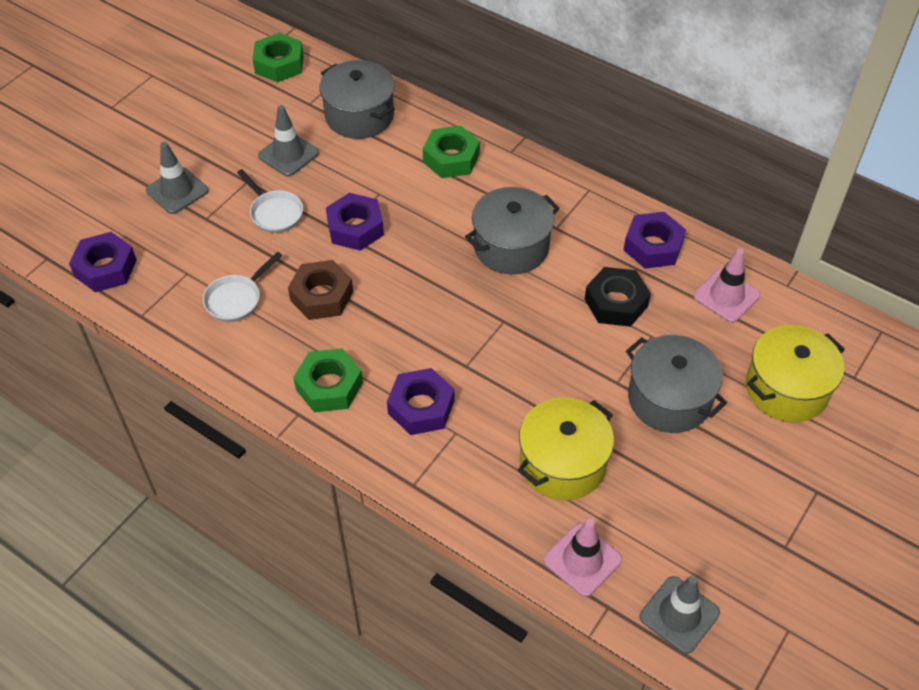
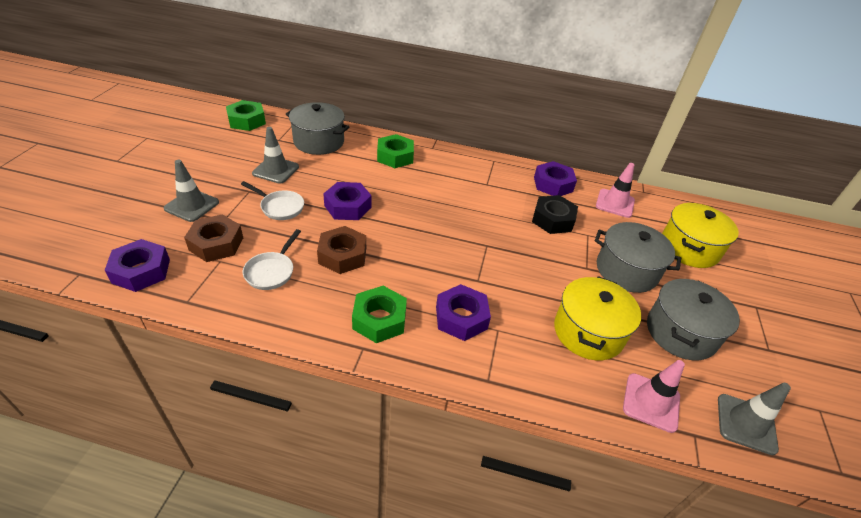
camera: 25 degrees left, 10 degrees down
(189, 250) = (216, 244): none -> brown nut
(511, 246) = (464, 199): grey pot -> grey pot (680, 332)

